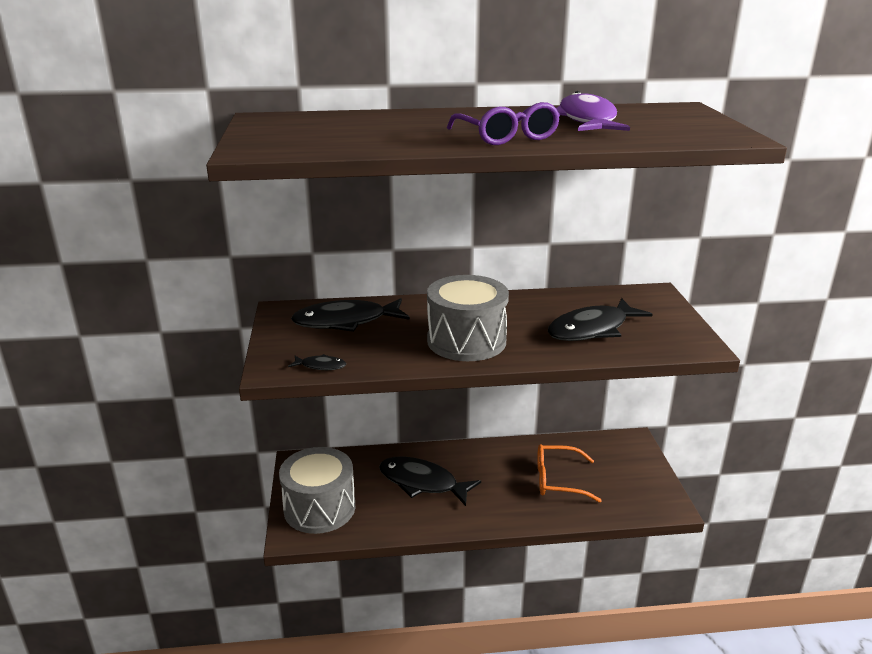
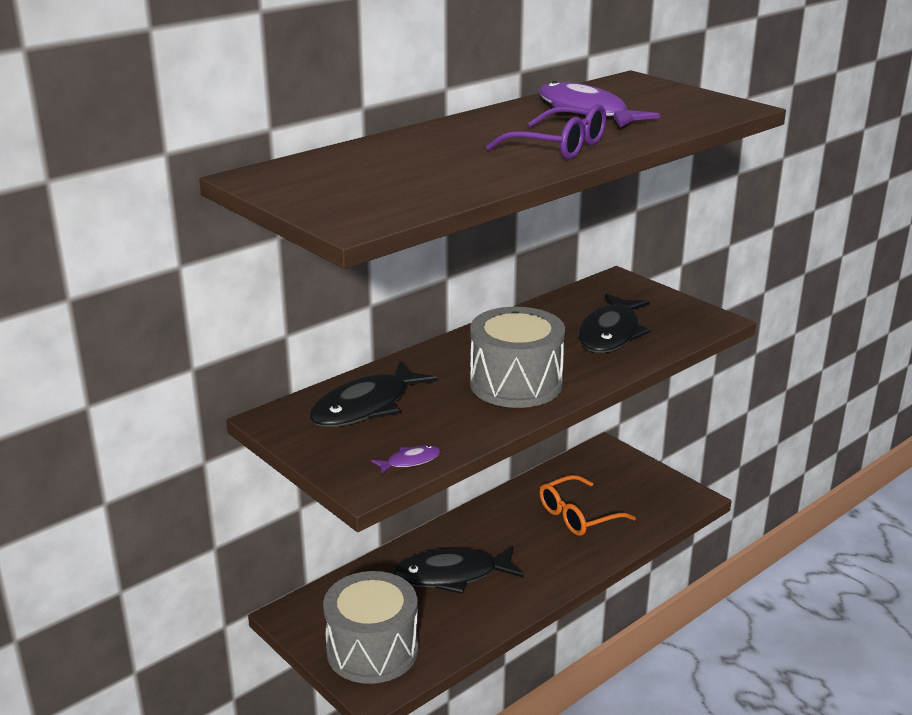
camera: 35 degrees left, 0 degrees up
(320, 366) = (410, 461): black fish -> purple fish

